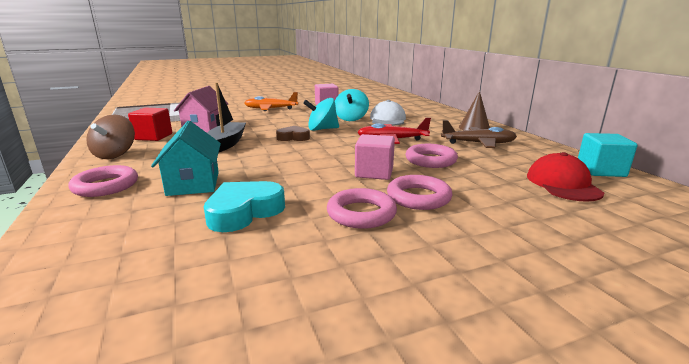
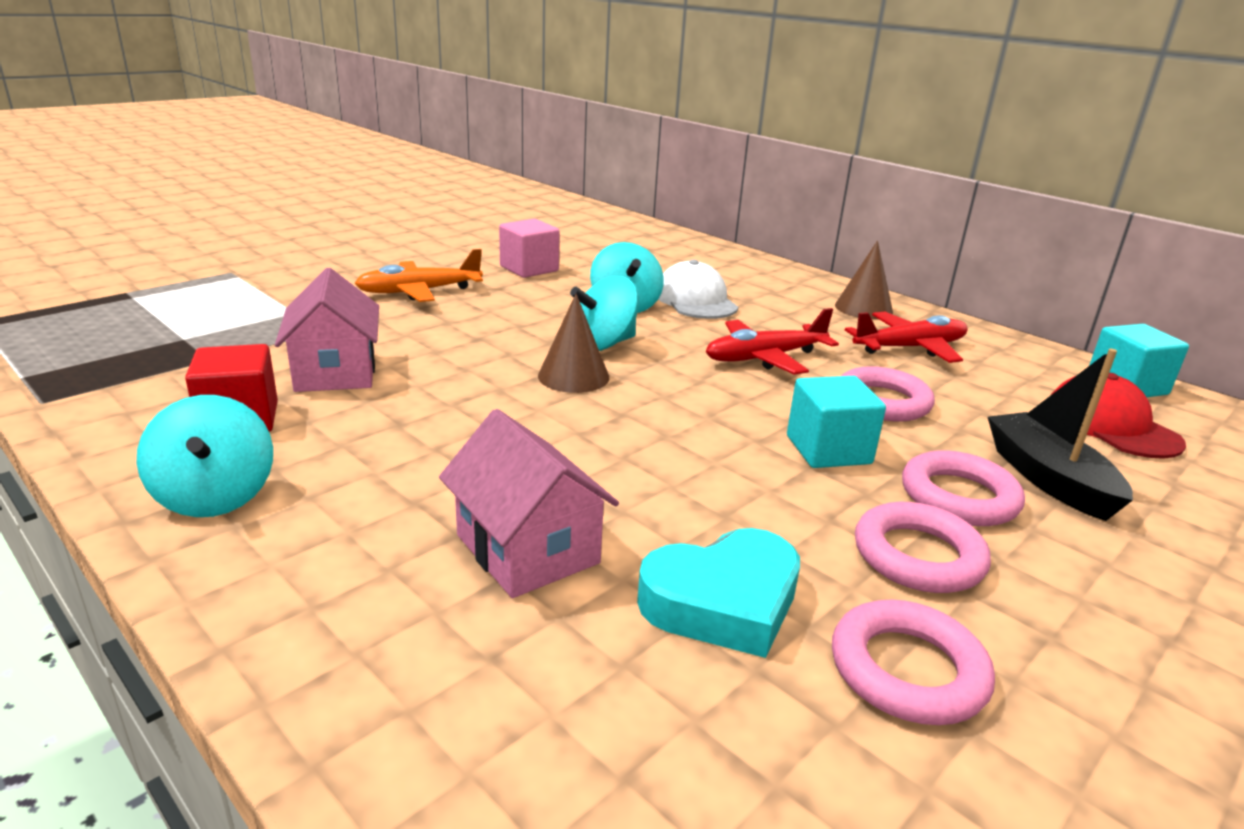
camera: 25 degrees left, 5 degrees up
(106, 186) = (330, 601): pink ring -> pink ring (907, 670)
(115, 154) = (215, 496): brown spinning top -> turquoise spinning top
(193, 183) = (527, 549): turquoise house -> pink house
(227, 143) = (452, 415): black boat -> black boat (1048, 479)
(244, 212) = (723, 602): turquoise heart -> turquoise heart turned 135 degrees counterclockwise
(293, 137) = (573, 376): brown heart -> brown cone
(374, 172) = (828, 450): pink cube -> turquoise cube
(478, 143) = (910, 348): brown plane -> red plane

